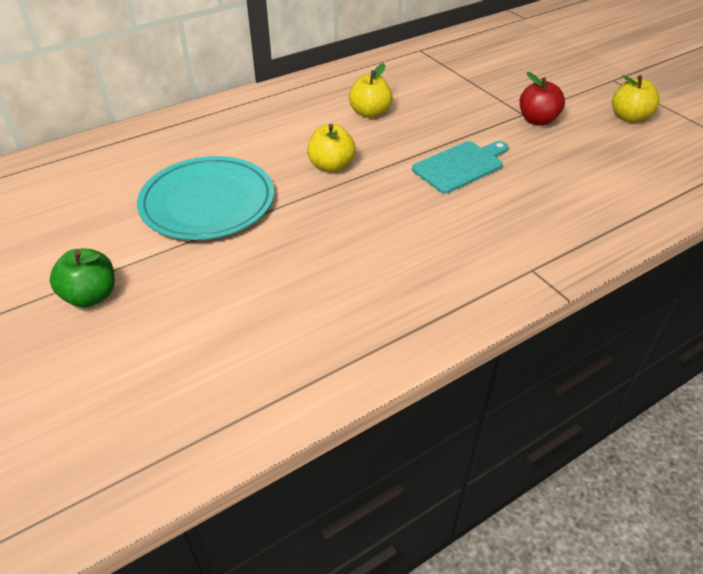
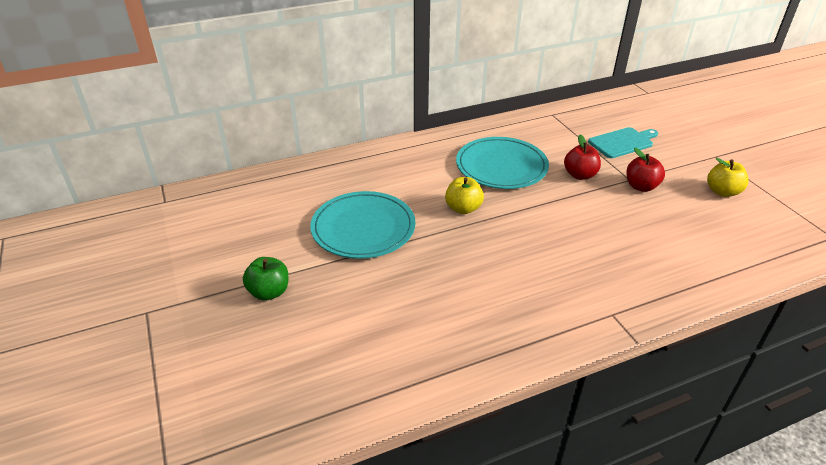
camera: 10 degrees right, 5 degrees down
(370, 113) = (501, 166): yellow apple -> turquoise plate
(460, 166) = (568, 220): turquoise cutting board -> turquoise cutting board (622, 142)
(464, 114) = (580, 175): none -> red apple

